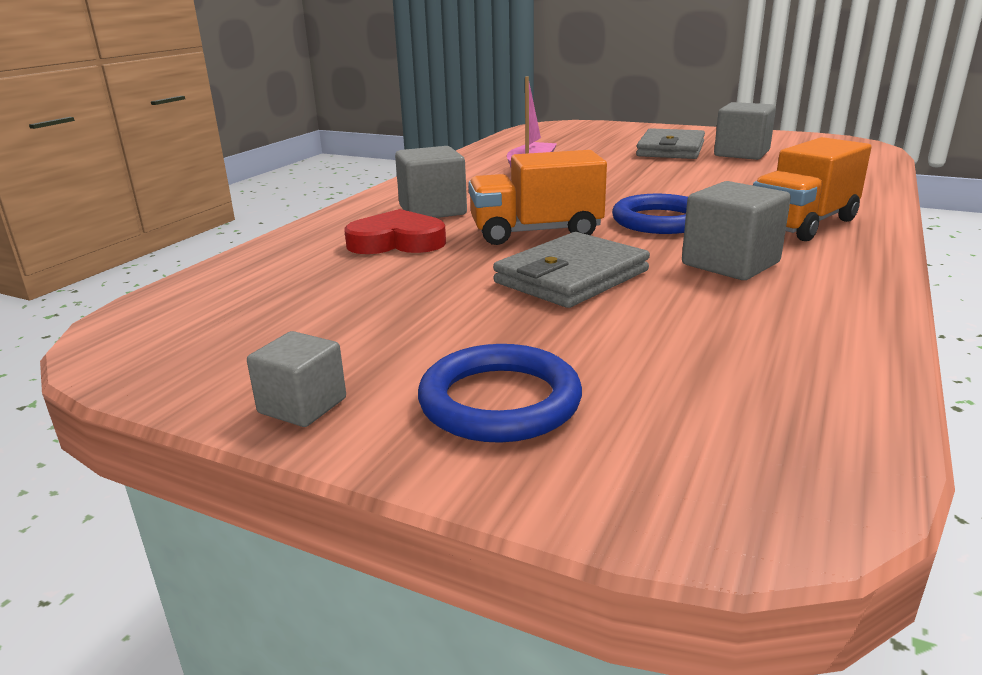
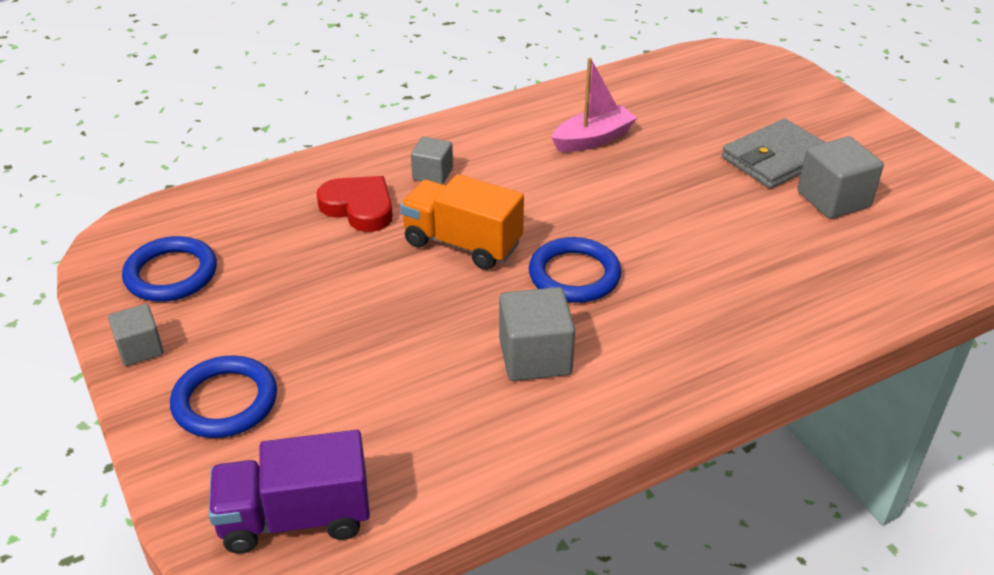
camera: 35 degrees right, 15 degrees up
(246, 338) = (171, 274): none -> blue ring
(432, 210) = (432, 174): grey cube -> grey cube, size x0.62
(572, 277) = (410, 312): grey wallet -> none
(775, 451) = (295, 517): none -> purple truck
(803, 224) = (677, 340): orange truck -> none

